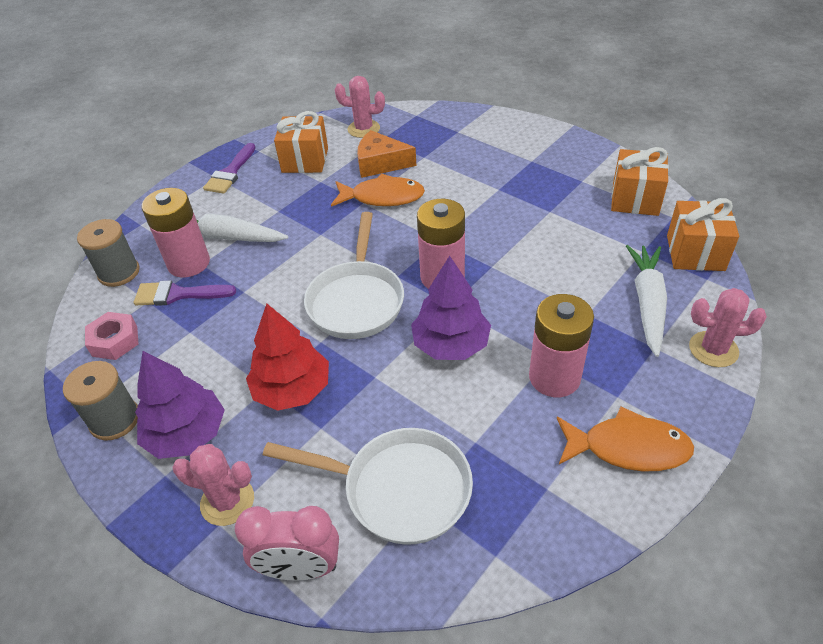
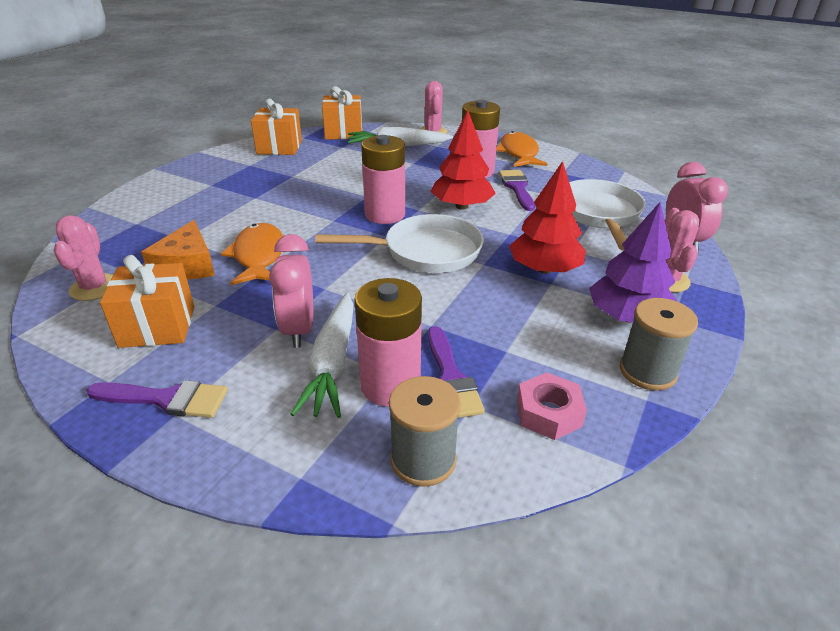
camera: 105 degrees left, 10 degrees down
(271, 221) = (298, 330): none -> pink clock
(450, 344) = (462, 206): purple tree -> red tree
(496, 413) = (517, 188): none -> purple brush

